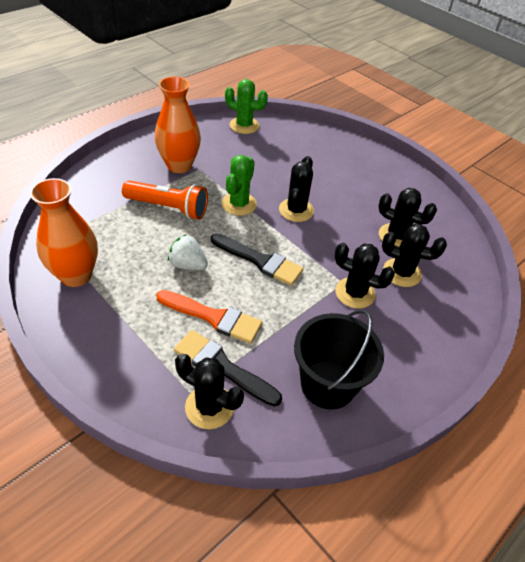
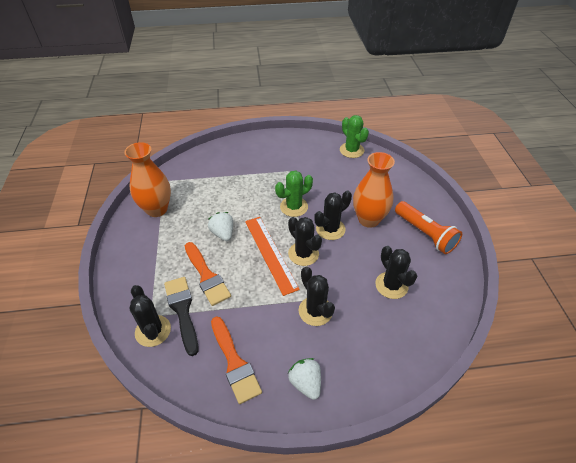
camera: 40 degrees right, 0 degrees up
(168, 208) = (245, 190): orange flashlight -> orange flashlight (425, 234)
(179, 165) = (279, 163): orange vase -> orange vase (368, 219)
(260, 261) = (270, 253): black brush -> orange ruler
(328, 384) = (234, 362): black bucket -> orange brush
(402, 273) = (367, 315): black cactus -> black cactus (303, 254)
(408, 361) = (306, 383): none -> white strawberry

